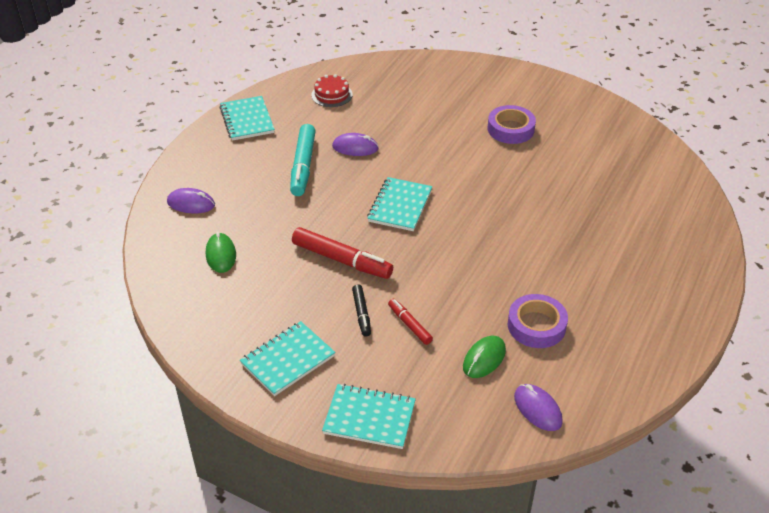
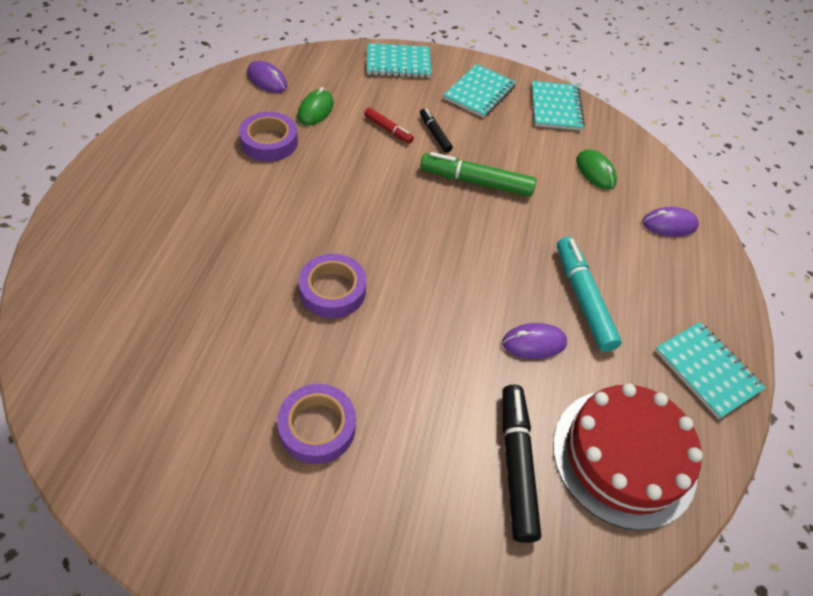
camera: 160 degrees right, 10 degrees up
(331, 95) = (624, 456): red cake -> red cake, size x2.08
(342, 260) = (476, 182): red marker -> green marker
(397, 100) = (516, 464): none -> black marker
(400, 206) = (440, 256): turquoise notebook -> turquoise notebook (555, 108)
(490, 195) = (332, 290): none -> purple tape

